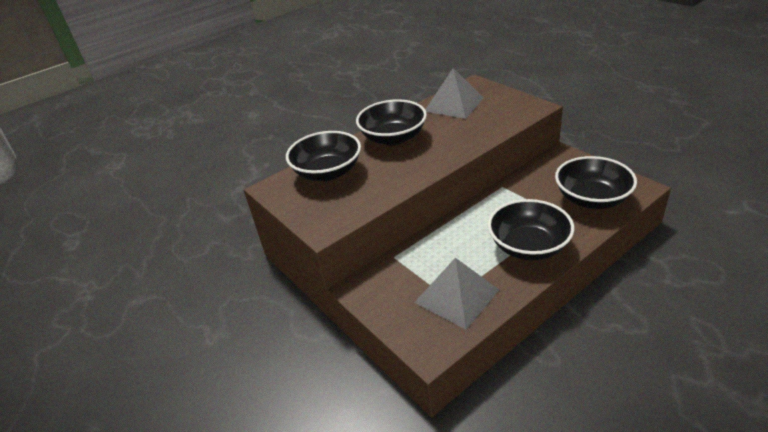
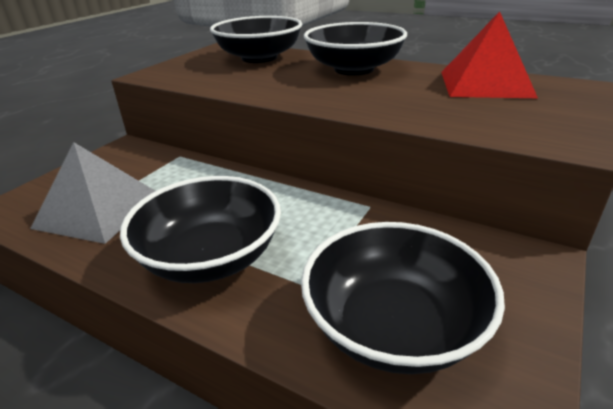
camera: 65 degrees right, 5 degrees down
(454, 104) = (485, 84): grey pyramid -> red pyramid

